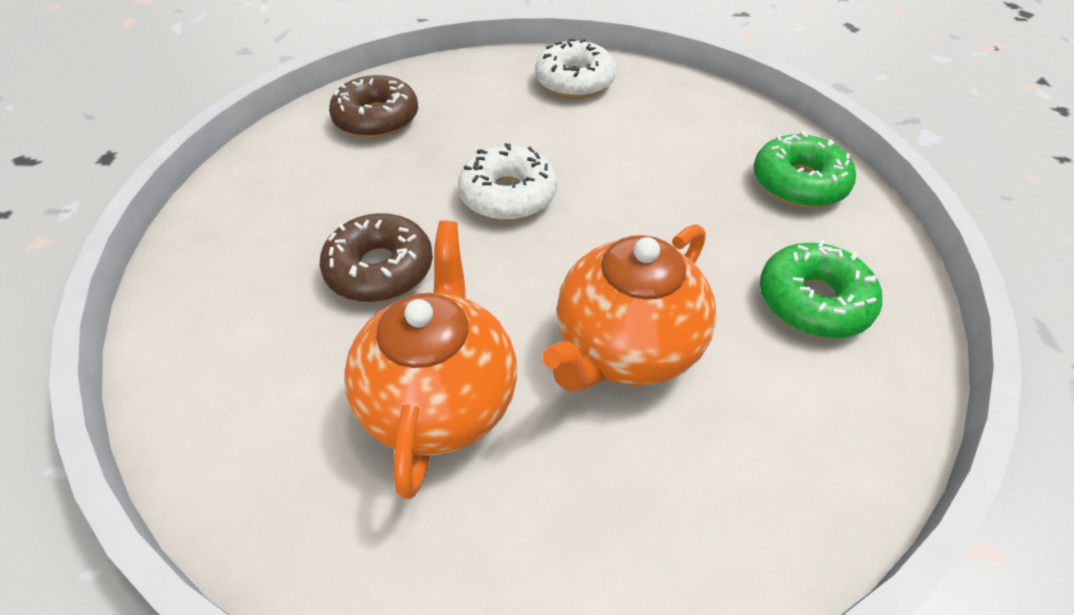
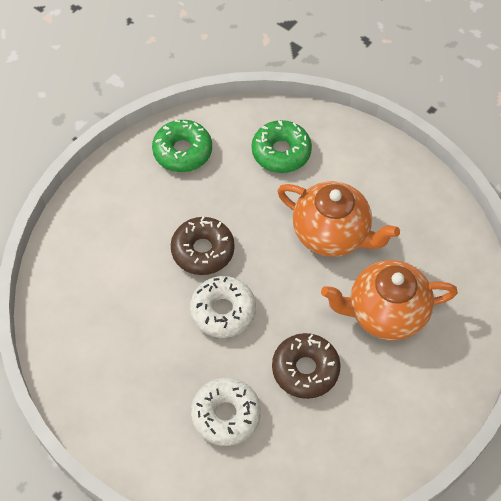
camera: 100 degrees left, 10 degrees up
(376, 119) = (147, 423): brown donut -> brown donut (203, 250)
(575, 81) = (77, 289): white donut -> white donut (226, 415)

